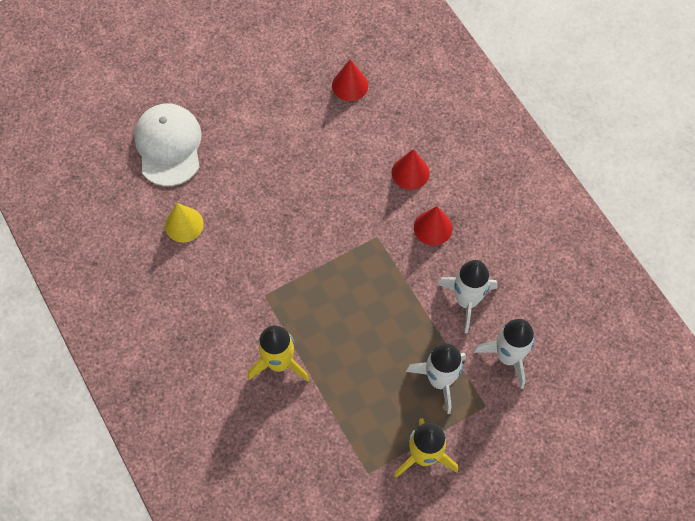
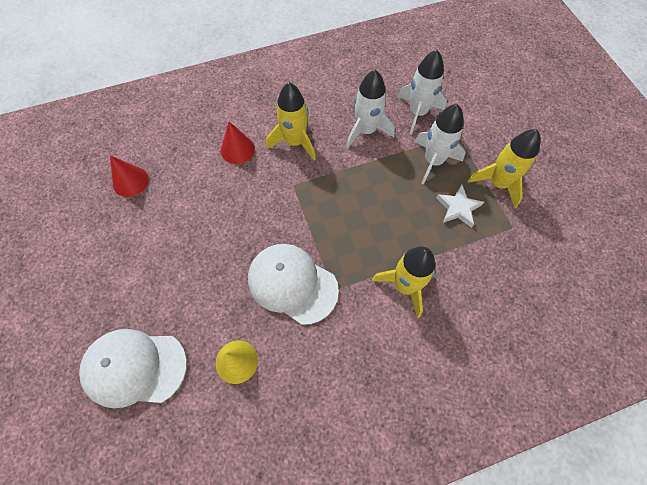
camera: 80 degrees left, 0 degrees up
(264, 256) = (292, 284): none -> white cap
(382, 411) = (458, 208): none -> white star
(433, 227) = (295, 142): red cone -> yellow rocket

